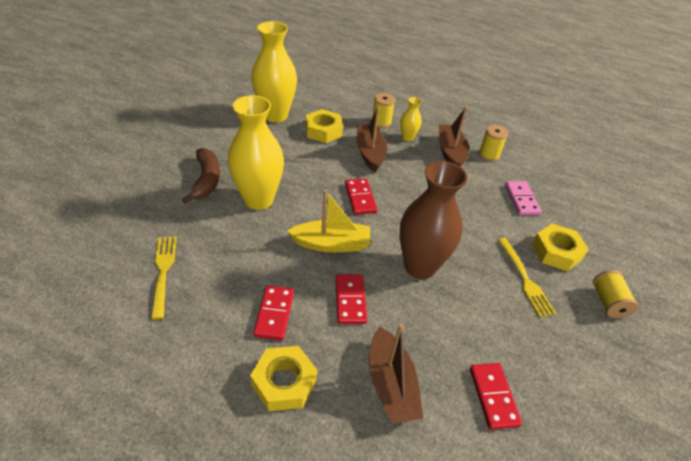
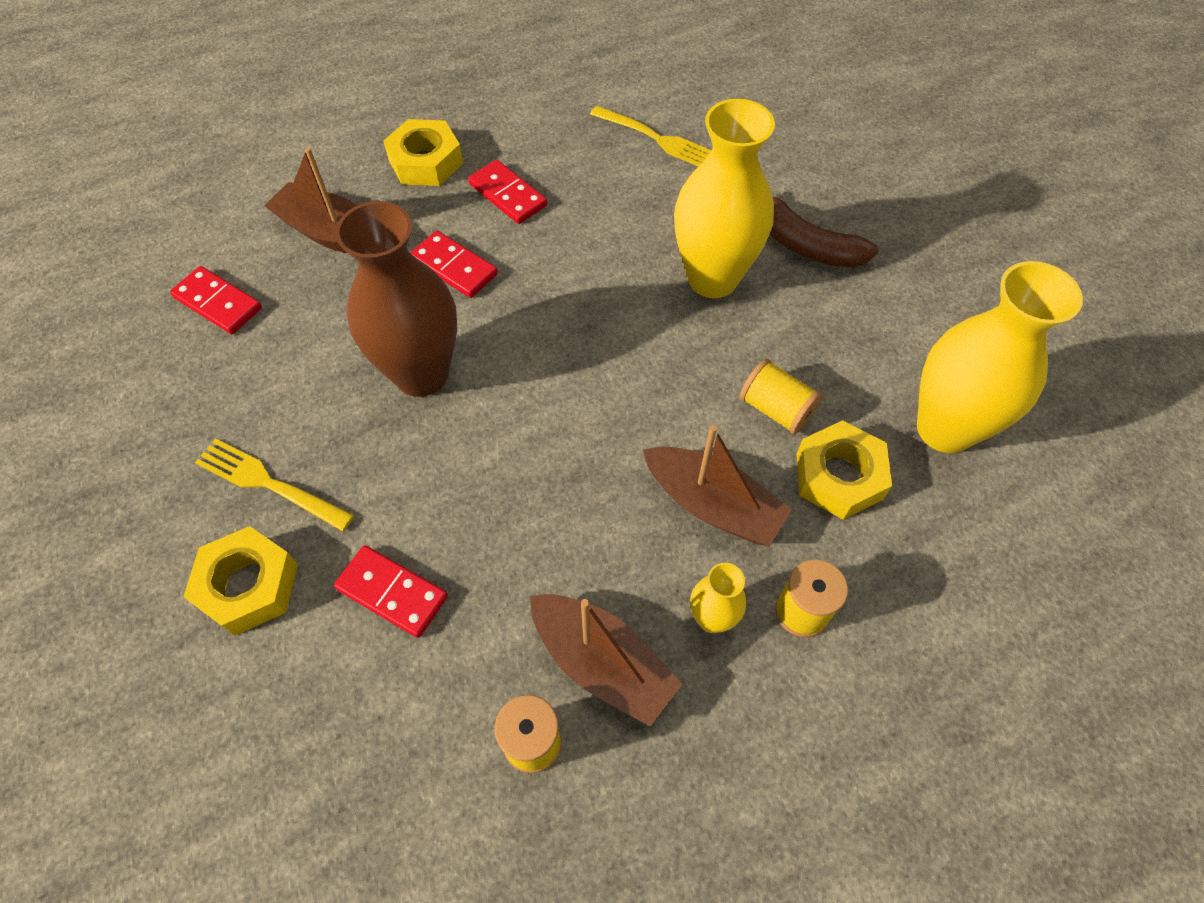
camera: 135 degrees right, 15 degrees up
(331, 244) = (554, 306): yellow boat -> none
(360, 198) = (611, 402): red domino -> red domino (392, 592)
(521, 200) = (378, 662): pink domino -> none
(608, 302) = (123, 555): yellow spool -> yellow spool (775, 409)

